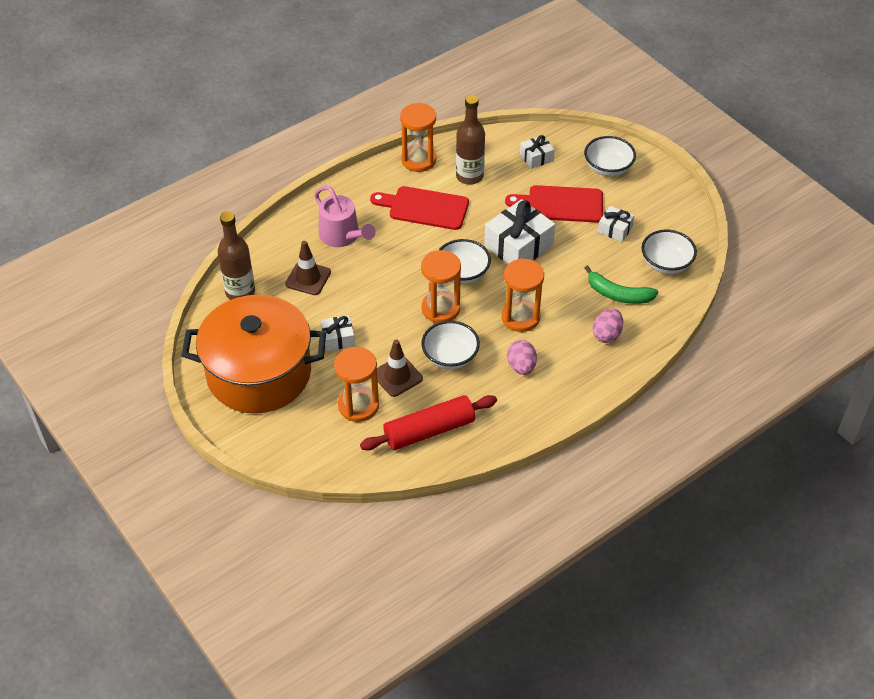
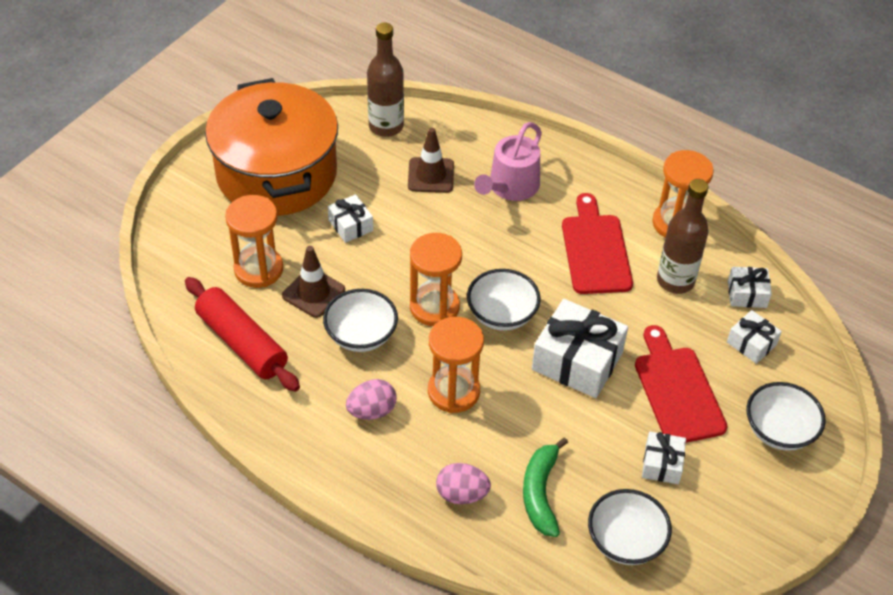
camera: 70 degrees right, 0 degrees up
(495, 146) = (747, 294): none -> white gift

